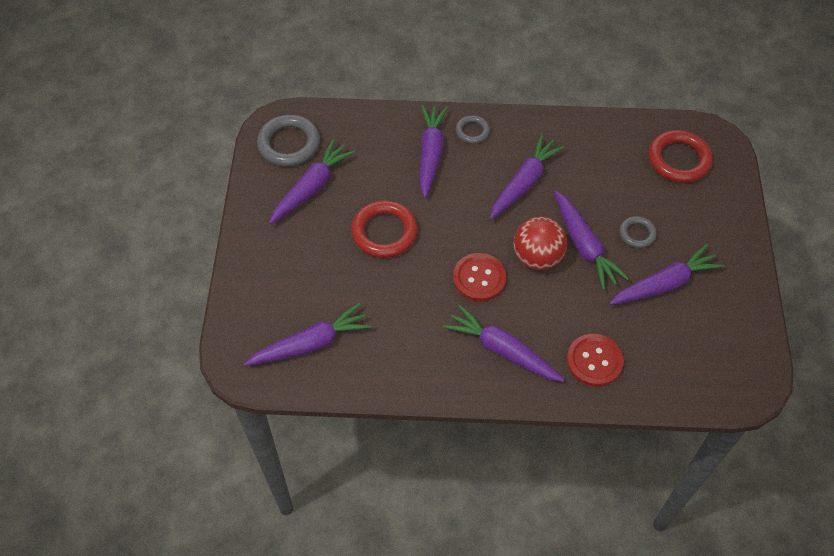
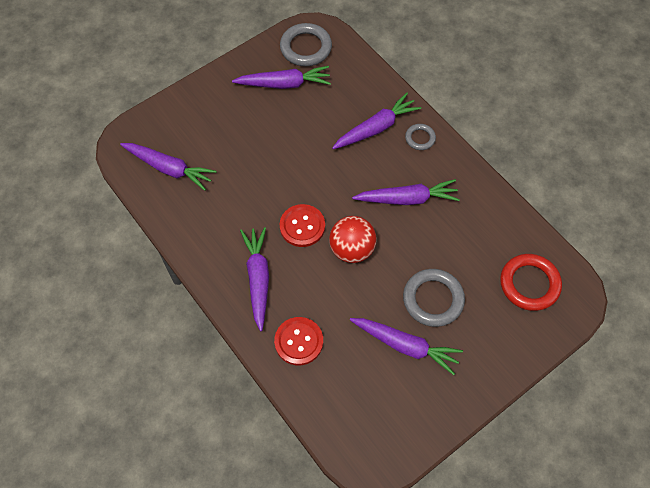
camera: 50 degrees right, 5 degrees up
(384, 232) = (288, 147): red ring -> none
(584, 246) = (389, 272): purple carrot -> none
(637, 234) = (433, 299): grey ring -> grey ring, size x1.81

